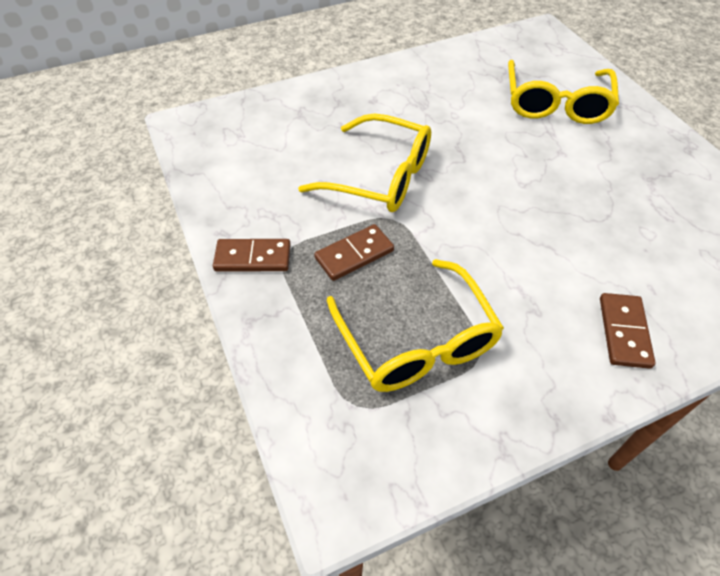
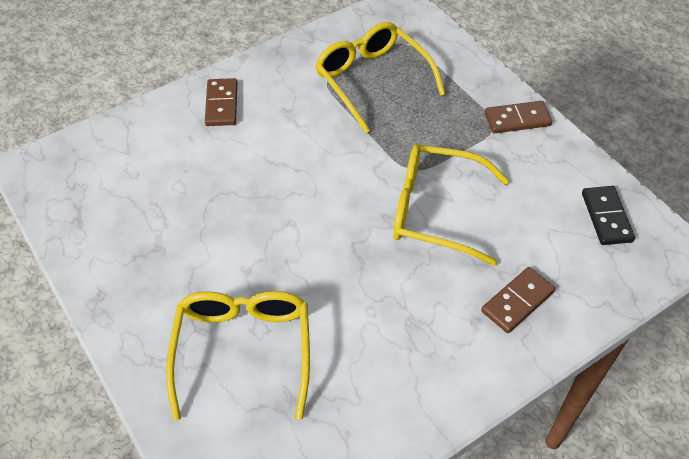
camera: 170 degrees right, 0 degrees up
(223, 152) = (606, 217): none -> black domino
(354, 254) = (436, 133): brown domino -> brown domino (517, 302)

